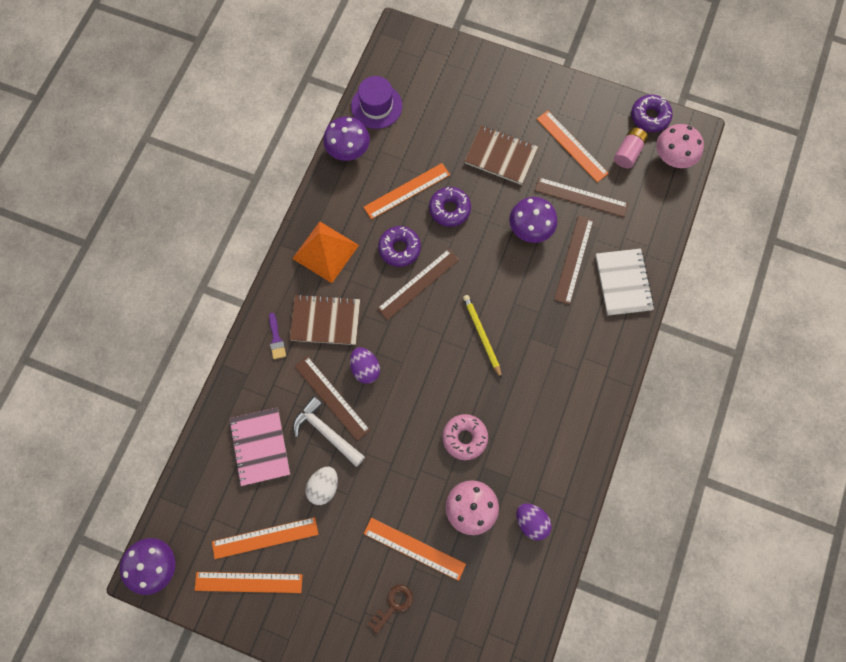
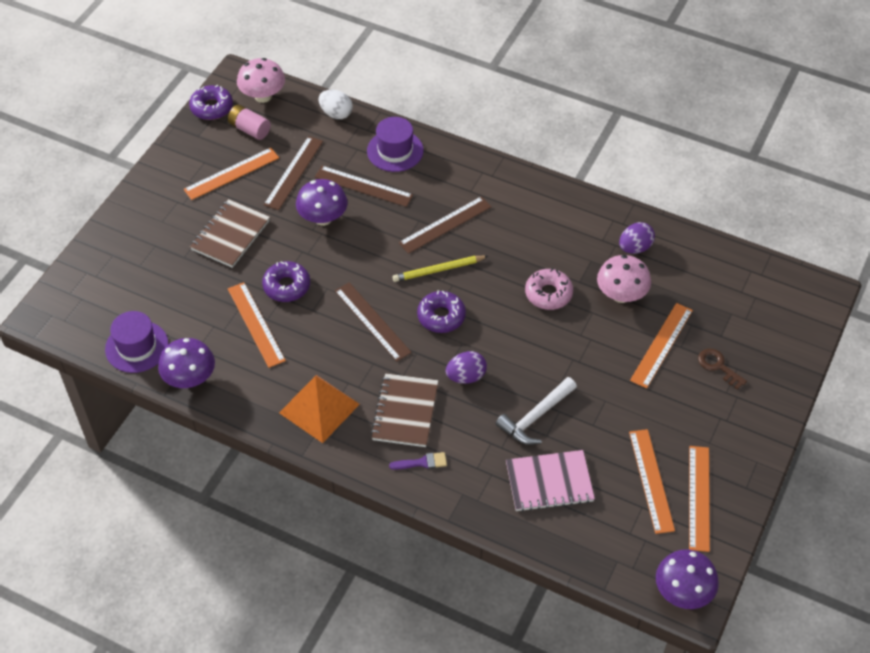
camera: 85 degrees left, 20 degrees down
(324, 487) = (596, 422): white egg -> white egg (336, 113)
(332, 398) = (497, 410): brown ruler -> brown ruler (445, 225)
(399, 248) = (327, 336): purple donut -> purple donut (441, 316)
(623, 283) = (395, 151): white notebook -> purple hat

